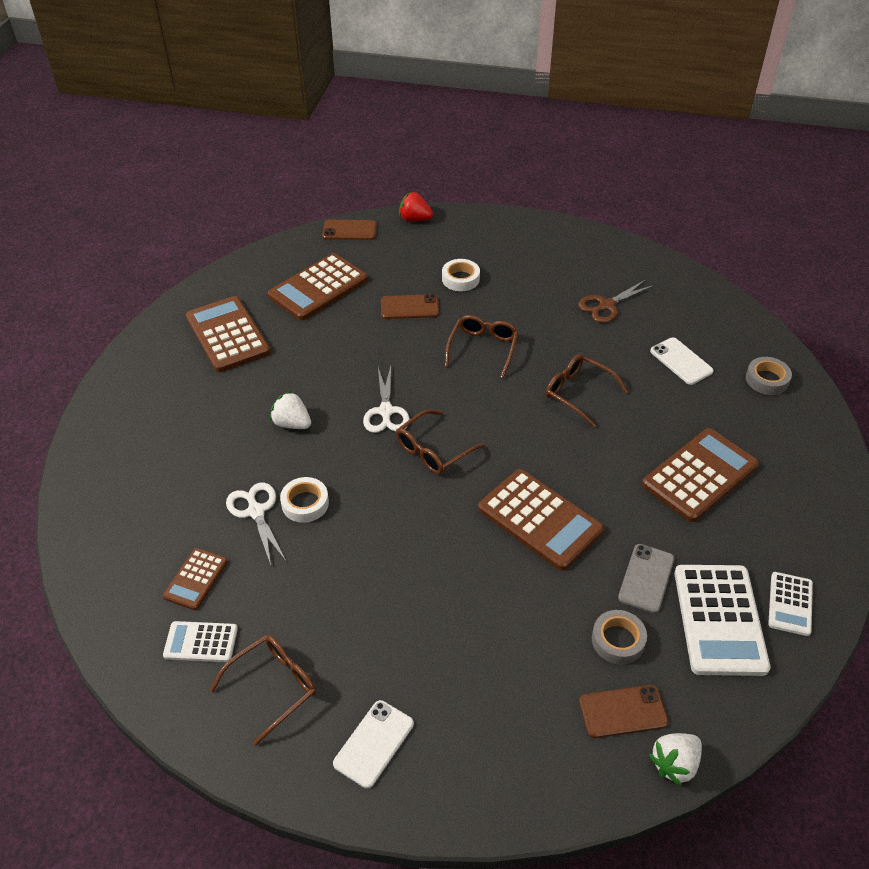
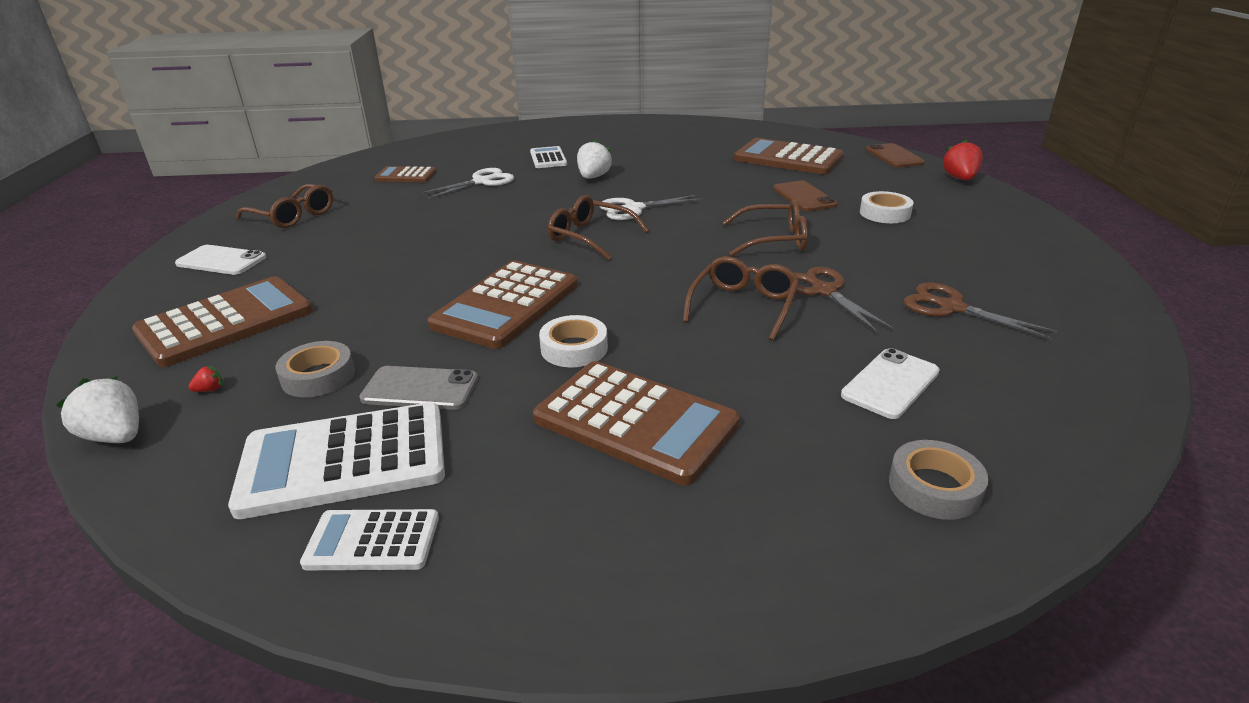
camera: 75 degrees right, 15 degrees down
(201, 642) = (342, 187): white calculator -> white calculator (548, 158)
(228, 335) = (689, 141): brown calculator -> brown calculator (226, 322)
(305, 503) = (496, 196): white tape -> white tape (574, 348)
(569, 350) = (824, 291): none -> brown scissors
(623, 711) = (210, 389): brown phone -> red strawberry

